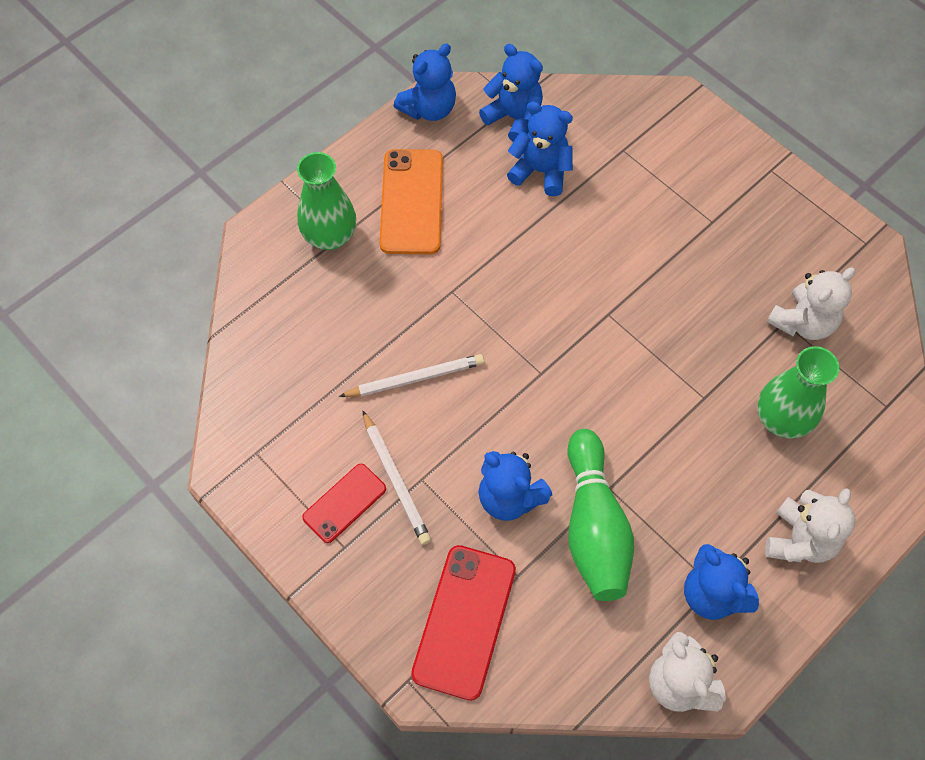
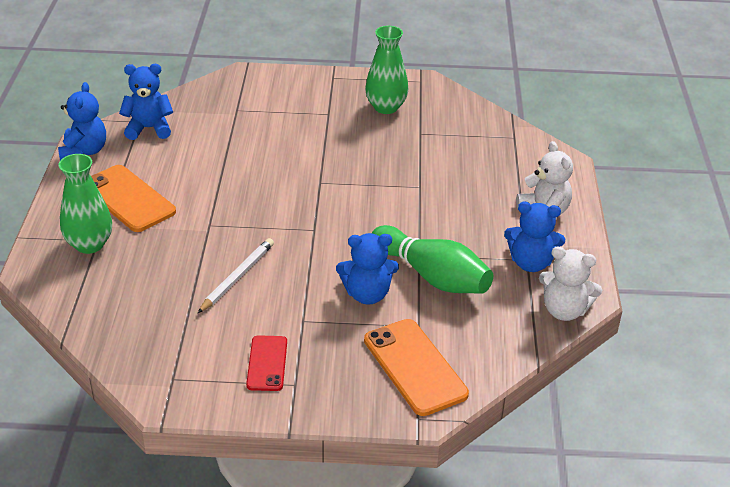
camera: 45 degrees left, 25 degrees down
(396, 480) = (286, 331): white pencil -> none
(464, 621) = (415, 367): red phone -> orange phone
(541, 171) = (197, 143): blue teddy bear -> none
(781, 419) = (470, 172): green vase -> green vase (386, 107)
(802, 322) = (430, 128): white teddy bear -> none

